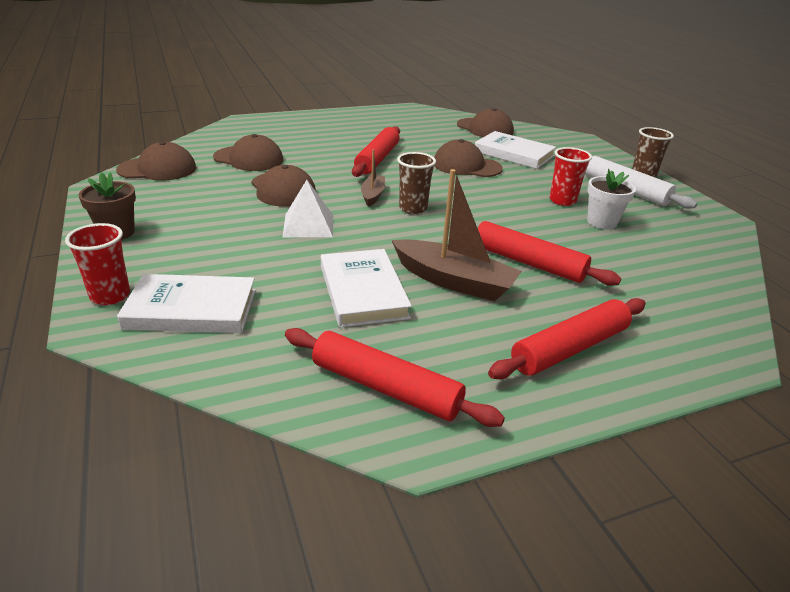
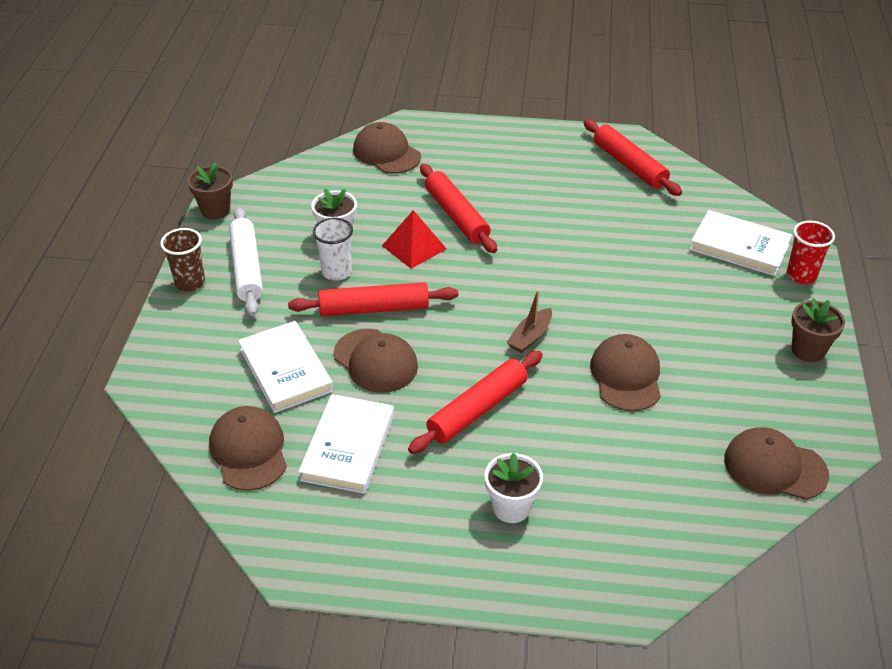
camera: 150 degrees left, 10 degrees up
(248, 159) = (650, 460): brown cap -> brown cap (386, 153)
(308, 225) = (620, 309): white pyramid -> none
(325, 134) = (511, 507): none -> white flower pot
(363, 291) = (608, 227): white book -> white book (348, 447)
(413, 208) = (502, 304): brown cup -> none
(454, 281) = (532, 216): brown boat -> none
(530, 229) = (414, 247): none -> red pyramid
(562, 201) = (336, 272): red cup -> white cup
(569, 348) = (500, 154): red rolling pin -> red rolling pin (374, 309)
(720, 217) = (215, 210): none -> brown flower pot

